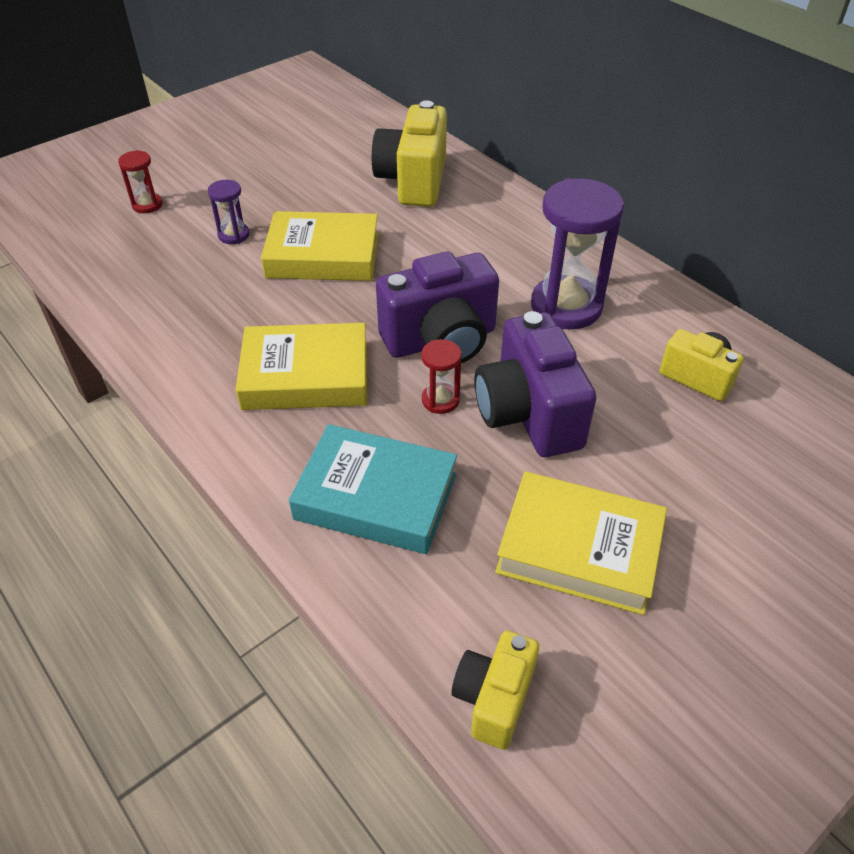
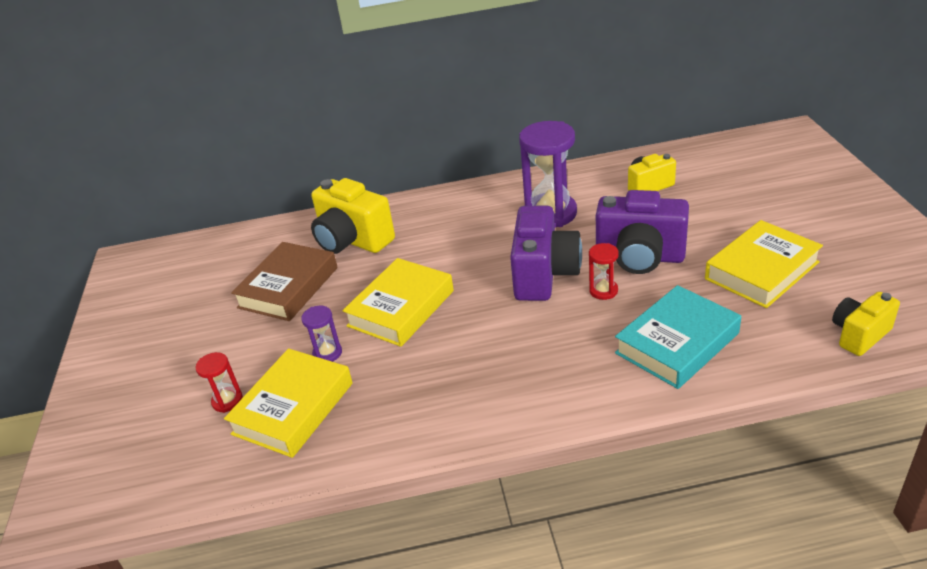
camera: 55 degrees left, 10 degrees down
(305, 376) = (534, 349): yellow book -> yellow book (293, 408)
(315, 173) = (288, 287): none -> brown book
(494, 699) = (859, 335): yellow camera -> yellow camera turned 90 degrees clockwise

